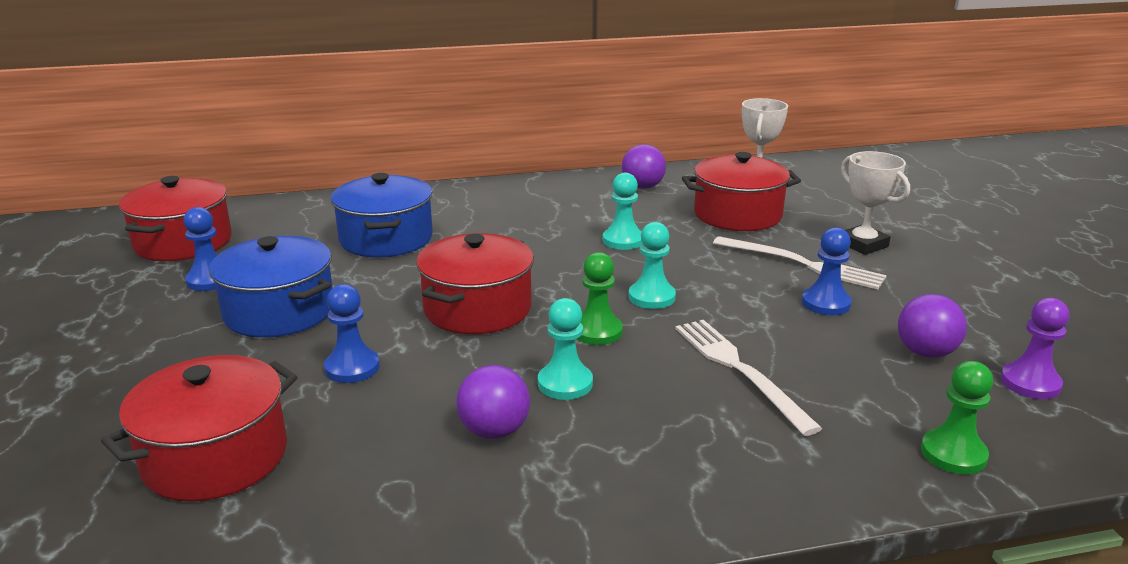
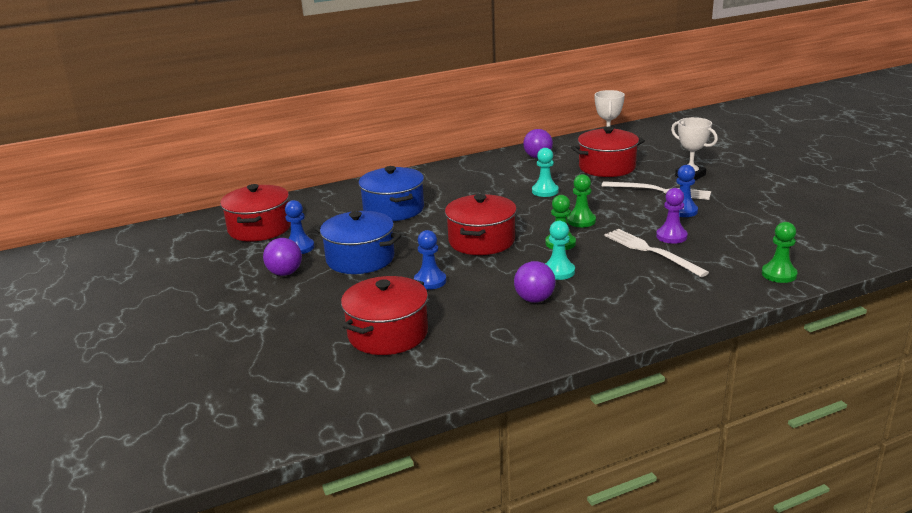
camera: 10 degrees left, 0 degrees up
(651, 297) = (581, 221): turquoise pawn -> green pawn
(925, 353) = (748, 229): purple ball -> purple ball (285, 273)
(1030, 383) = (807, 236): purple pawn -> purple pawn (671, 236)

